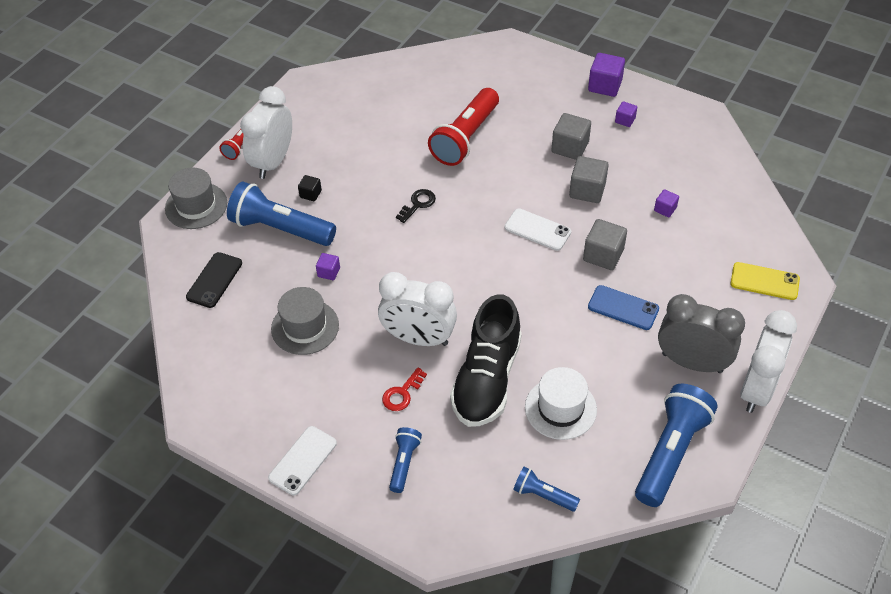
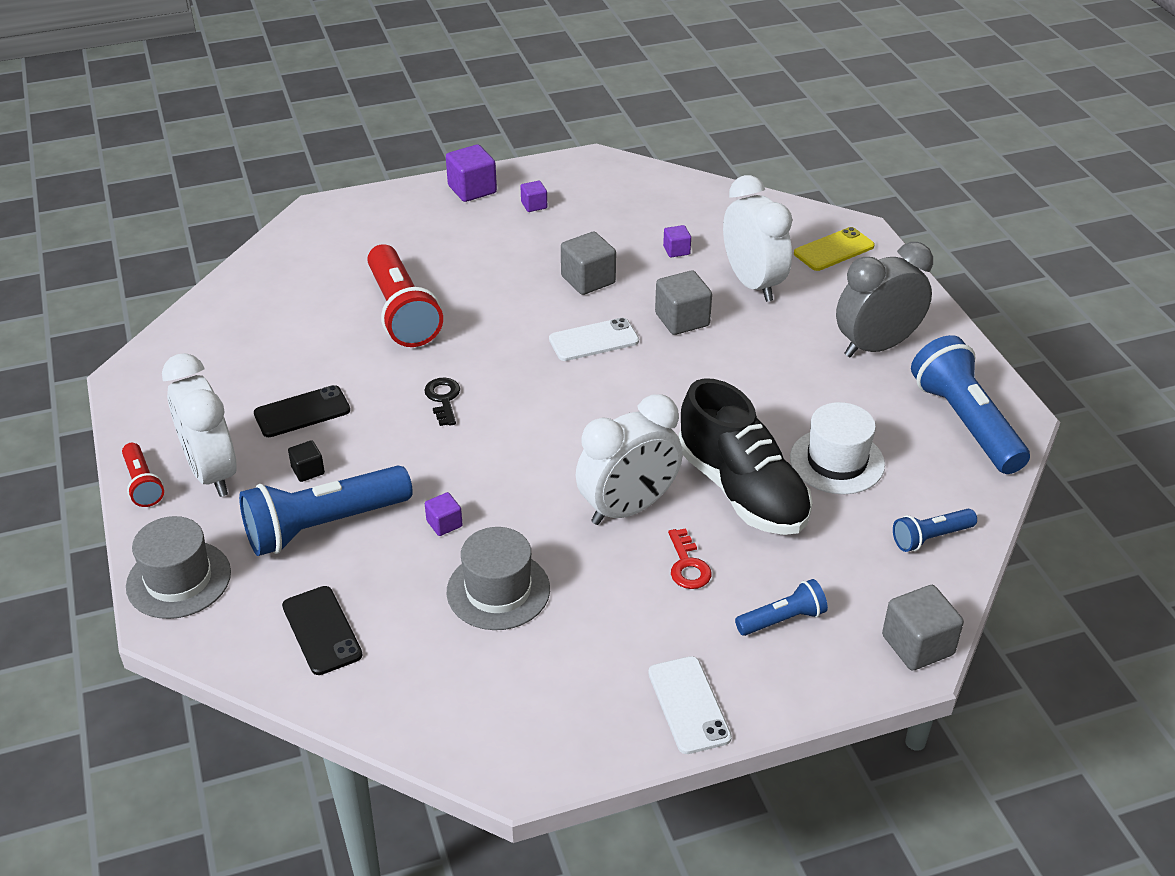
camera: 50 degrees left, 10 degrees down
(348, 160) = (302, 412): none -> black phone
(404, 463) = (782, 619): blue flashlight -> blue flashlight turned 105 degrees clockwise
(570, 147) = (518, 257): grey cube -> grey cube (917, 645)
(623, 308) = (762, 347): blue phone -> none
(756, 389) = (948, 328): white clock -> white clock (752, 283)

